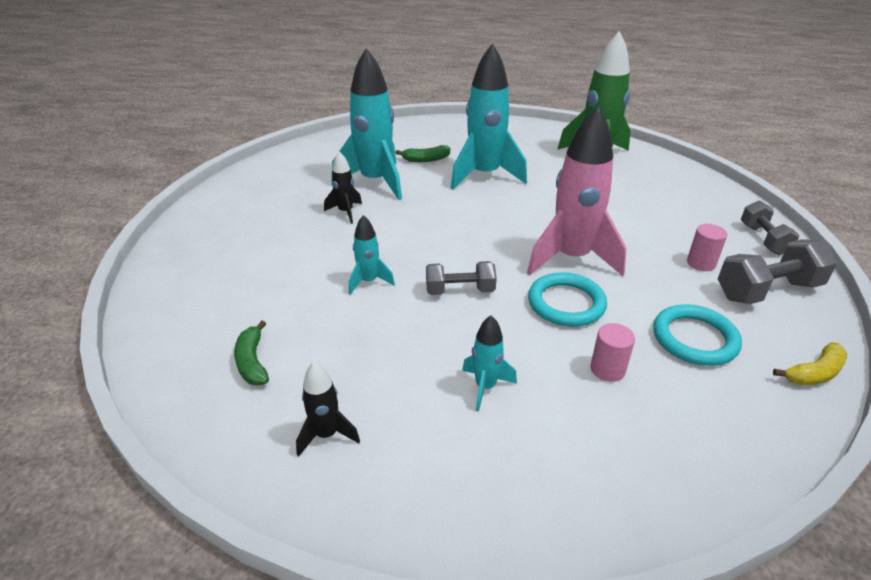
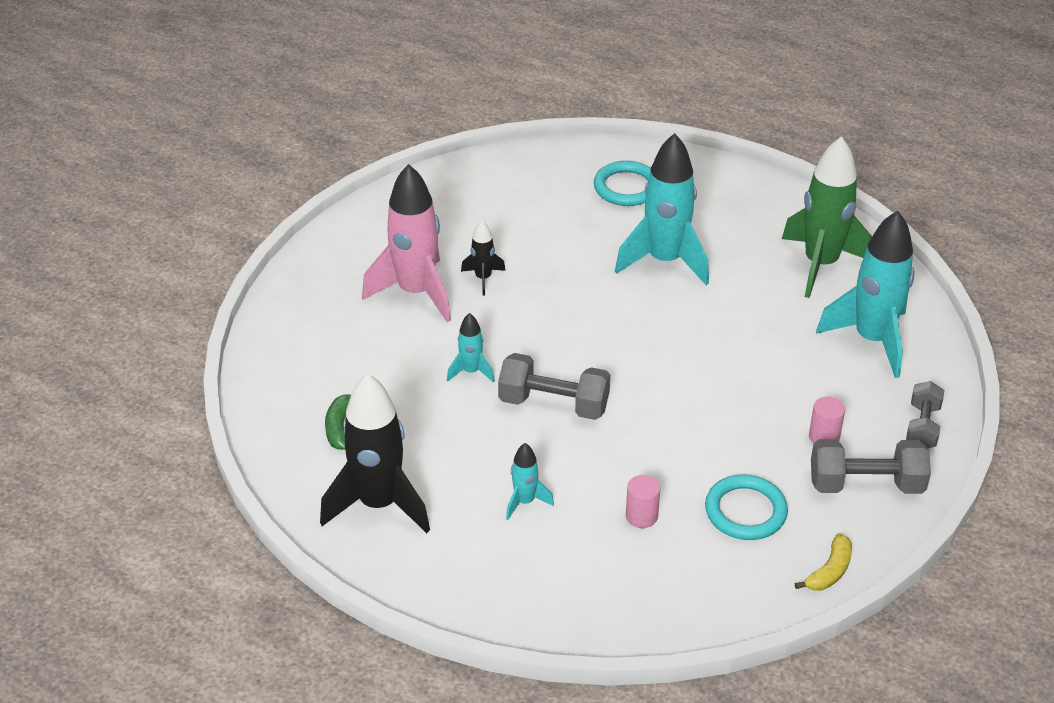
camera: 20 degrees right, 5 degrees up
(326, 435) = (379, 504): black rocket -> black rocket, size x2.12
(375, 182) = (534, 241): turquoise rocket -> turquoise rocket (872, 340)
(426, 159) = (609, 219): green banana -> none
(460, 291) = (553, 404): grey dumbbell -> grey dumbbell, size x1.53
(566, 303) = (648, 444): turquoise ring -> turquoise ring (626, 187)
(571, 258) = (689, 396): pink rocket -> pink rocket (416, 293)
(814, 373) = (829, 571): yellow banana -> yellow banana turned 45 degrees counterclockwise

